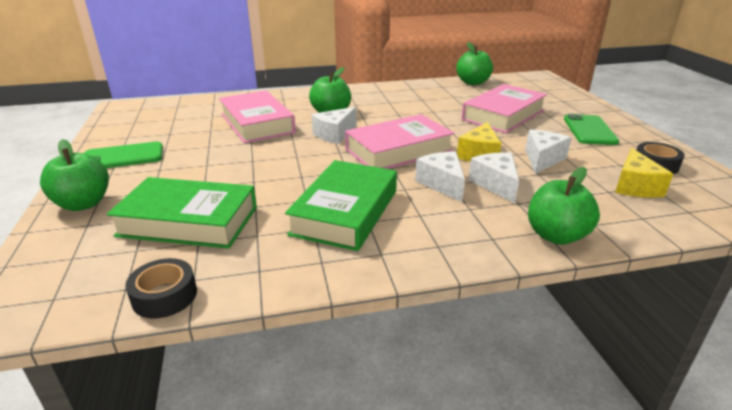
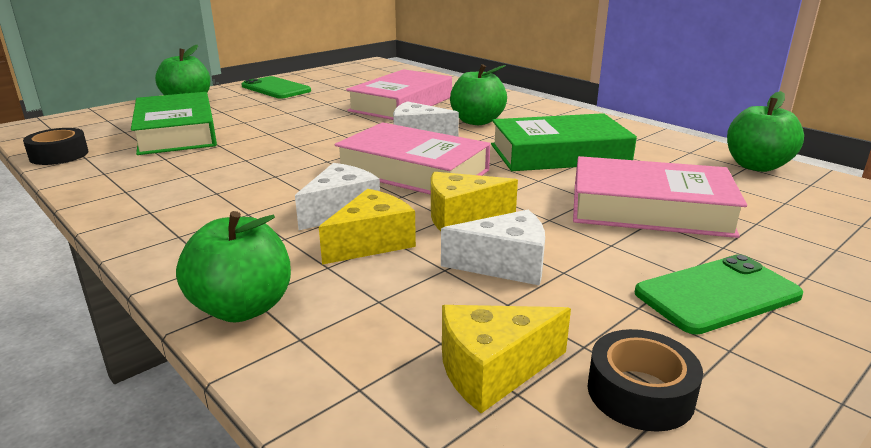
camera: 60 degrees right, 5 degrees down
(345, 212) = (230, 179): green book -> green book (559, 154)
(496, 184) = (372, 243): white cheese -> yellow cheese

